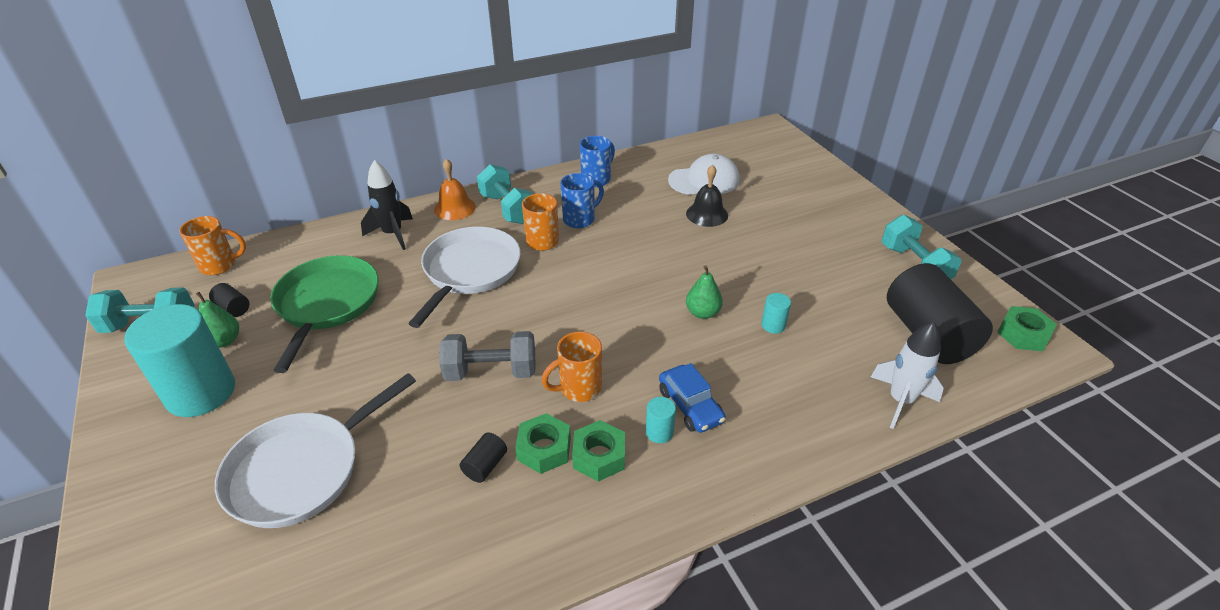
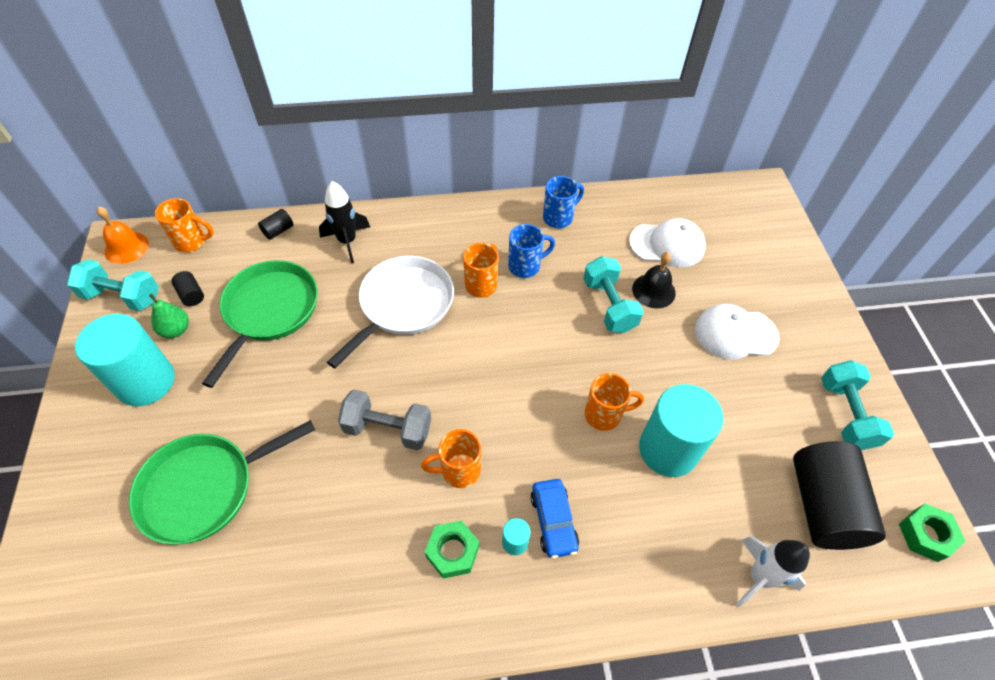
camera: 15 degrees right, 15 degrees up
(301, 471) = (204, 488): white pan -> green pan
(454, 208) = (412, 222): orange bell -> orange bell (126, 247)
(485, 466) = (353, 531): black cylinder -> black cylinder (278, 231)
(507, 209) = (461, 235): turquoise dumbbell -> turquoise dumbbell (609, 305)
(544, 449) = (407, 529): green nut -> none
(702, 313) = (604, 415): green pear -> orange mug
(773, 325) = (668, 449): turquoise cylinder -> turquoise cylinder, size x2.47
(793, 230) = (735, 333): none -> white cap

